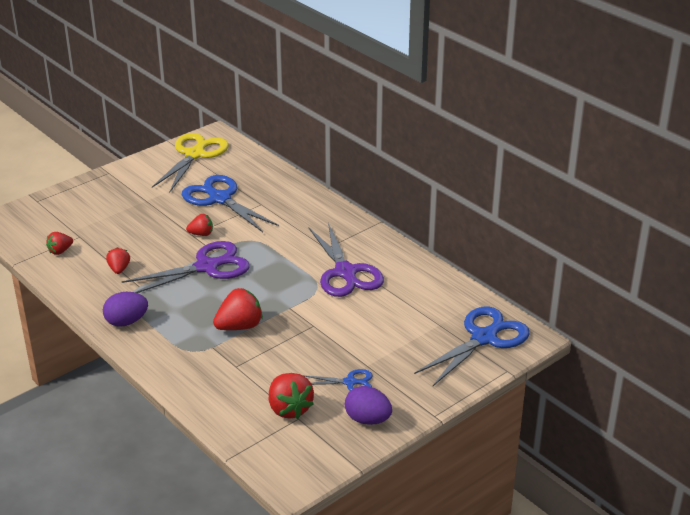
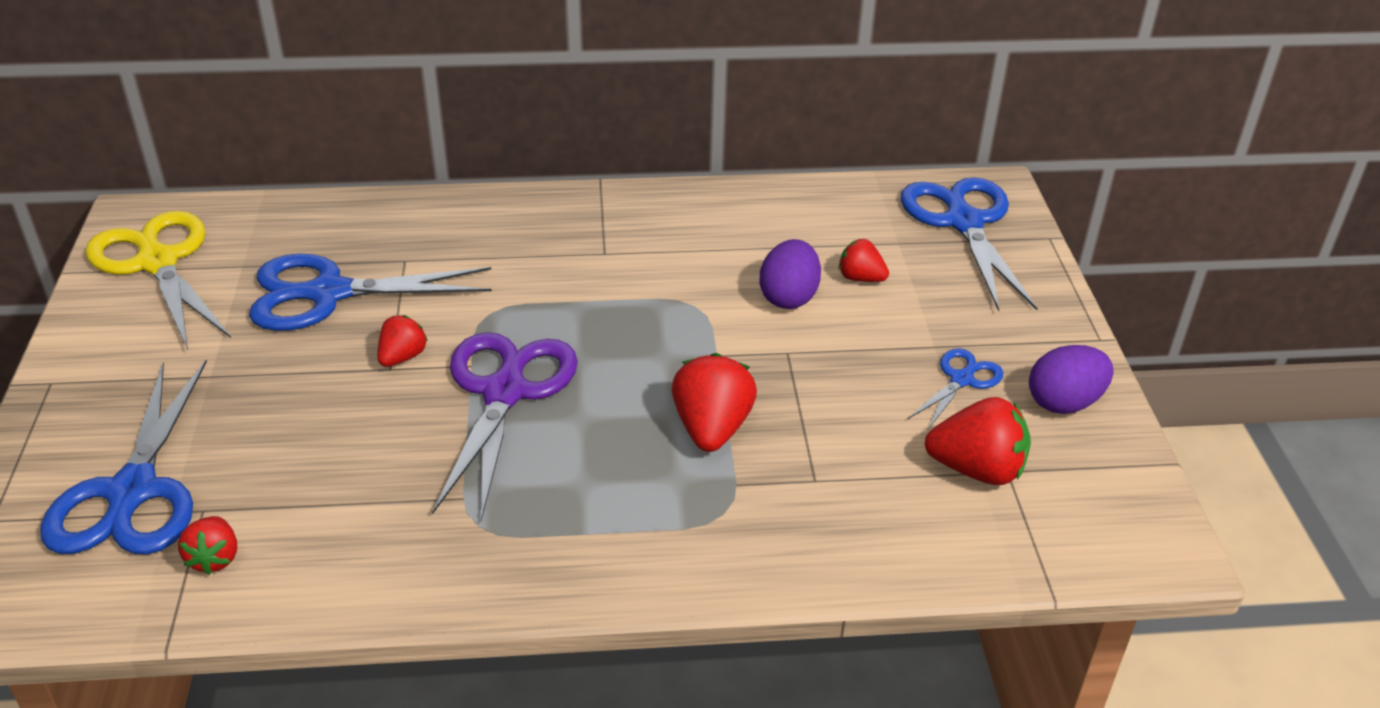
camera: 55 degrees left, 5 degrees up
(74, 218) = (132, 492): none -> blue scissors
(119, 269) = (379, 501): red strawberry -> red strawberry (860, 278)
(126, 322) = (554, 561): purple egg -> purple egg (788, 297)
(345, 272) = (688, 263): purple scissors -> none

